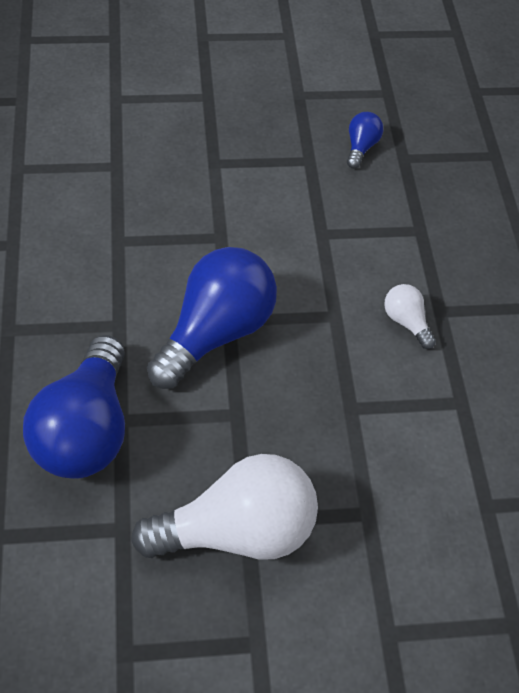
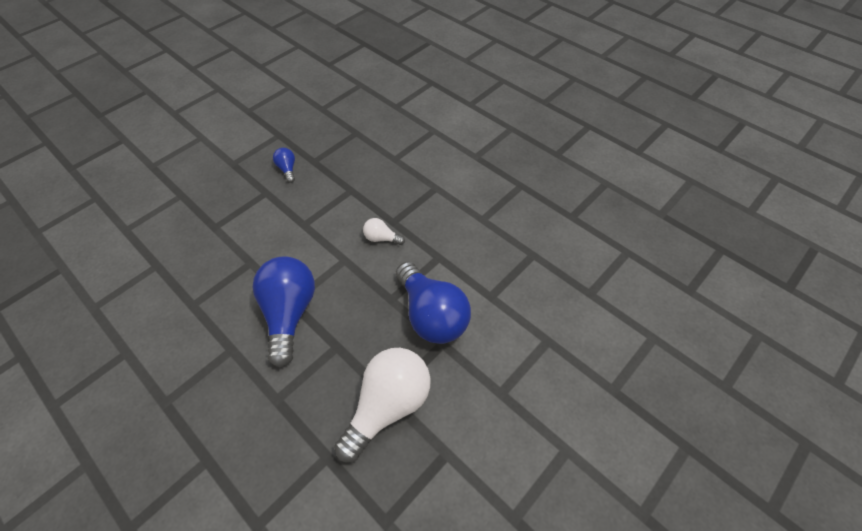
camera: 35 degrees left, 0 degrees up
(85, 430) = (260, 421): blue light bulb -> blue light bulb (432, 315)

